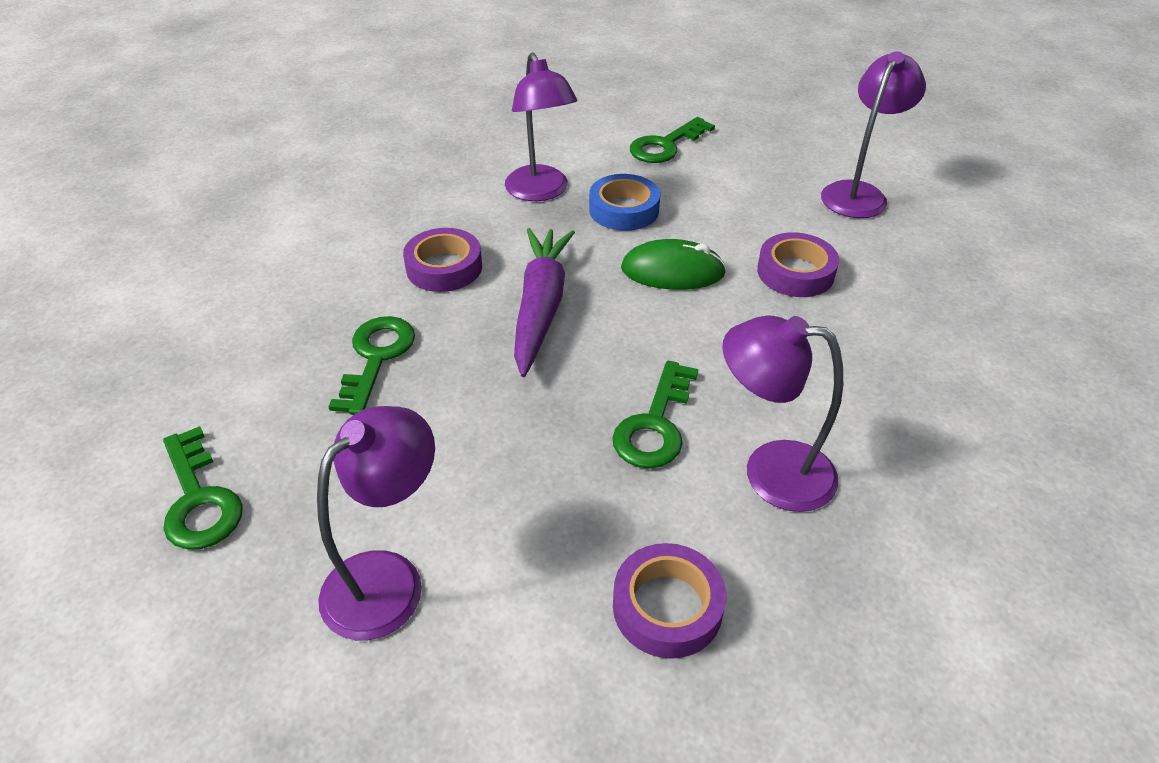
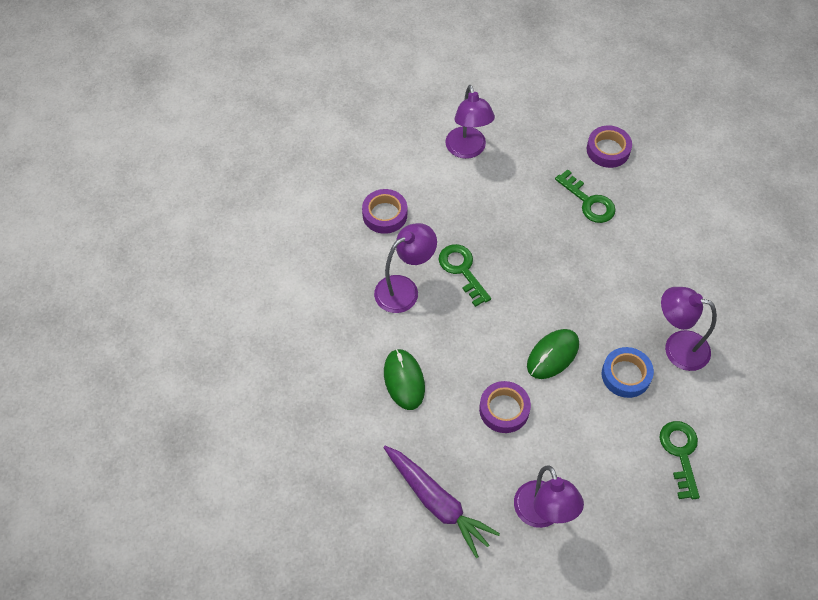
camera: 130 degrees right, 15 degrees up
(199, 499) = (552, 117): green key -> none
(444, 267) = (637, 261): purple tape -> purple tape (608, 150)
(541, 307) = (572, 281): purple carrot -> purple carrot (437, 503)
(894, 378) = (404, 380): none -> green mouse

